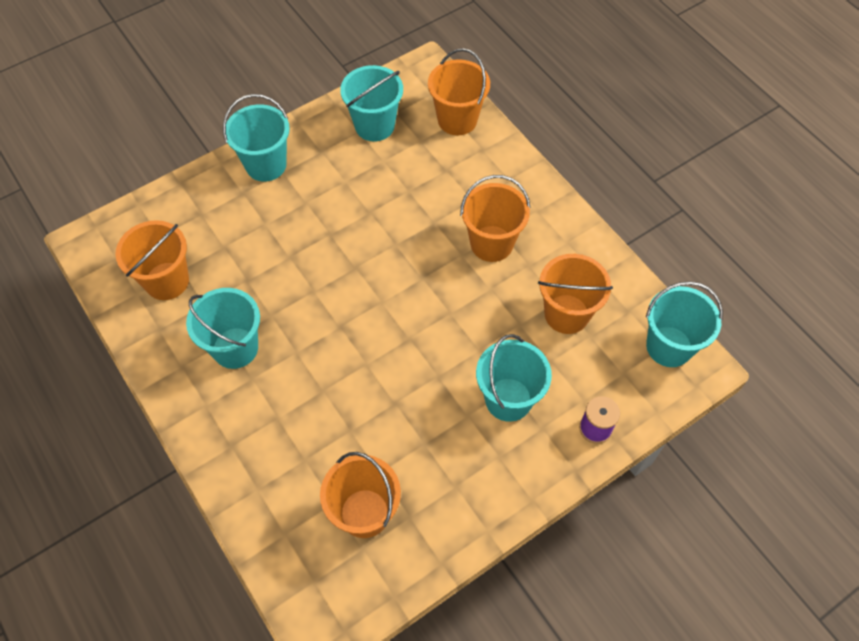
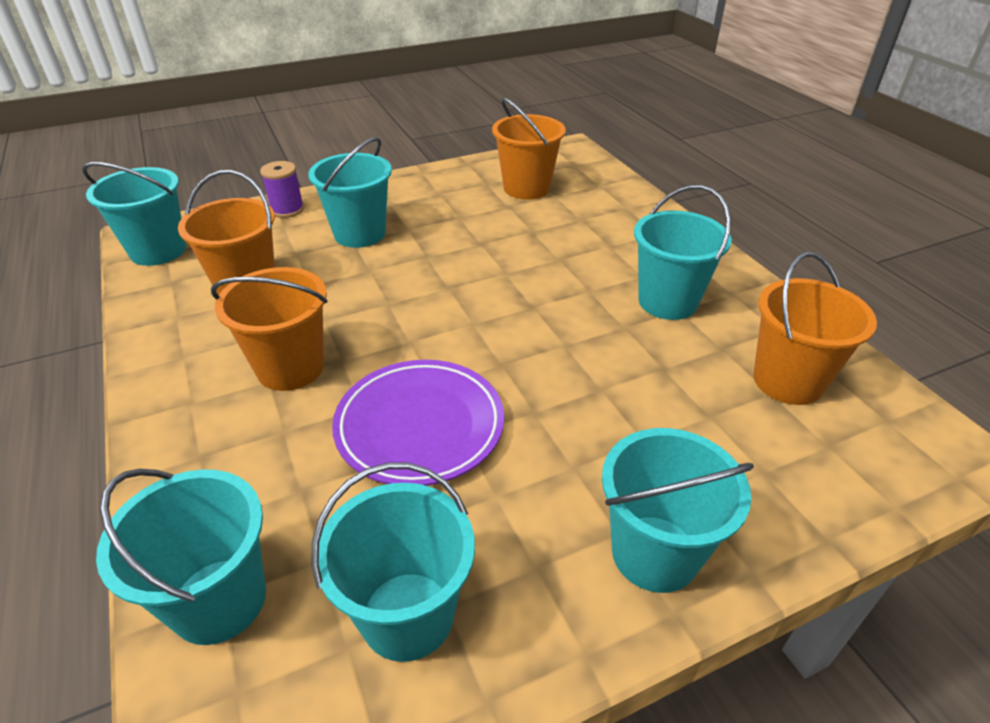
camera: 170 degrees left, 20 degrees down
(395, 214) = (420, 426): none -> purple plate
(457, 120) = (219, 600): orange bucket -> turquoise bucket

